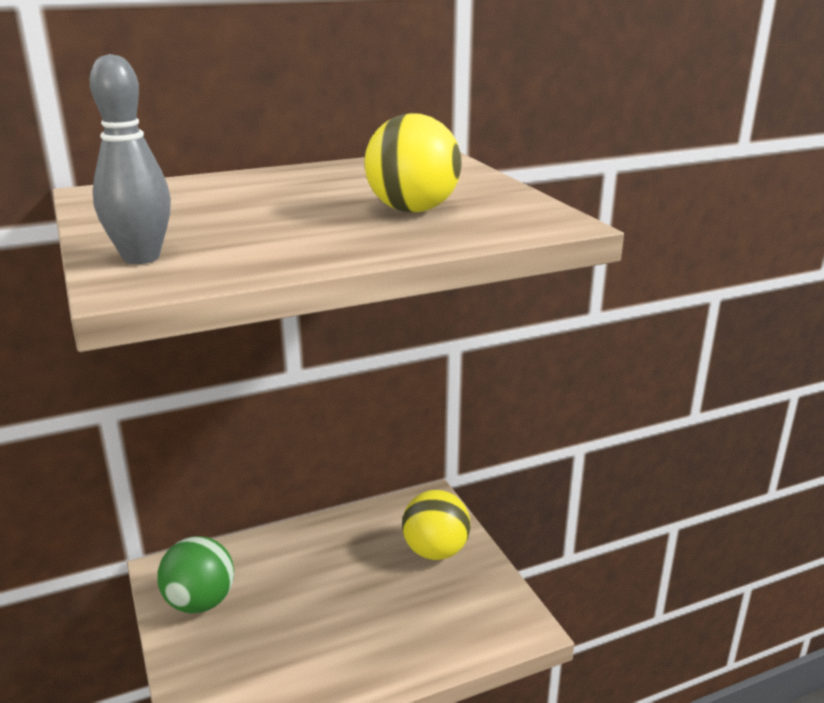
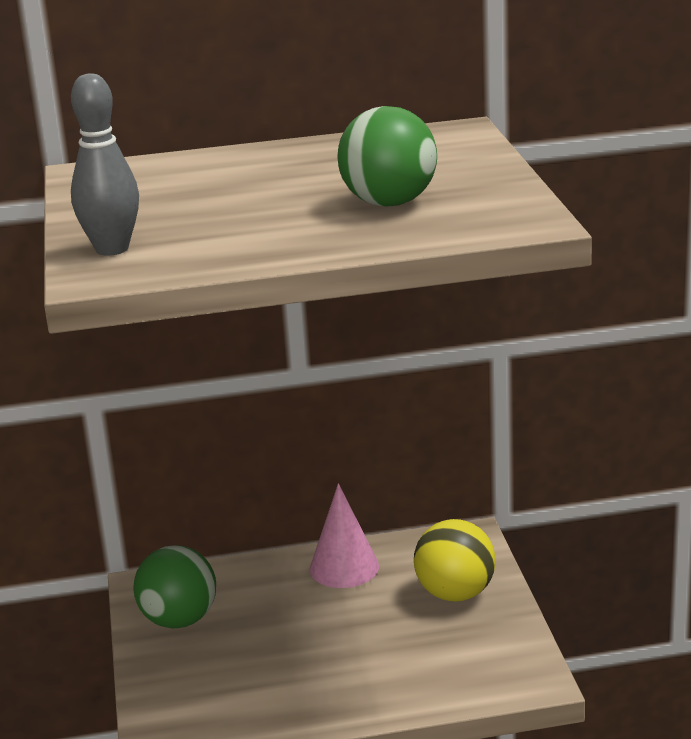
camera: 15 degrees right, 0 degrees up
(336, 535) = (344, 567): none -> pink cone
(412, 210) = (389, 203): yellow ball -> green ball

